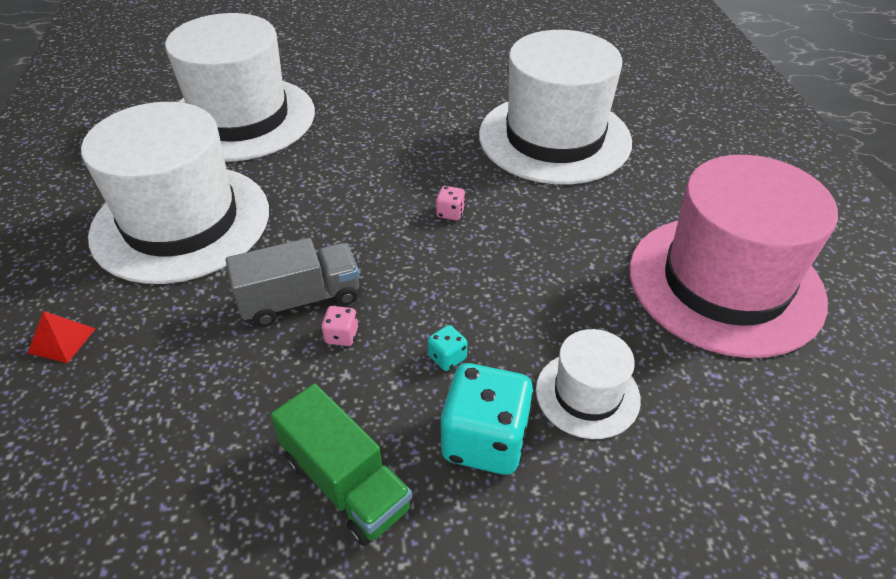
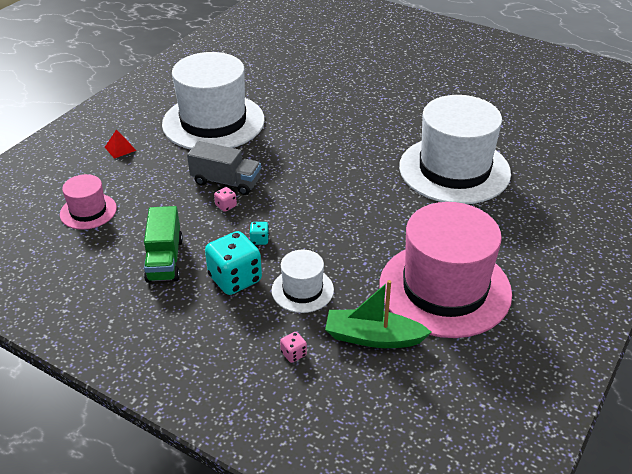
camera: 40 degrees right, 5 degrees down
(115, 485) = (88, 211): none -> pink hat
(241, 118) = (295, 82): white hat -> none
(450, 213) = (342, 179): pink dice -> pink dice (293, 354)
(742, 401) = (373, 337): none -> green boat

